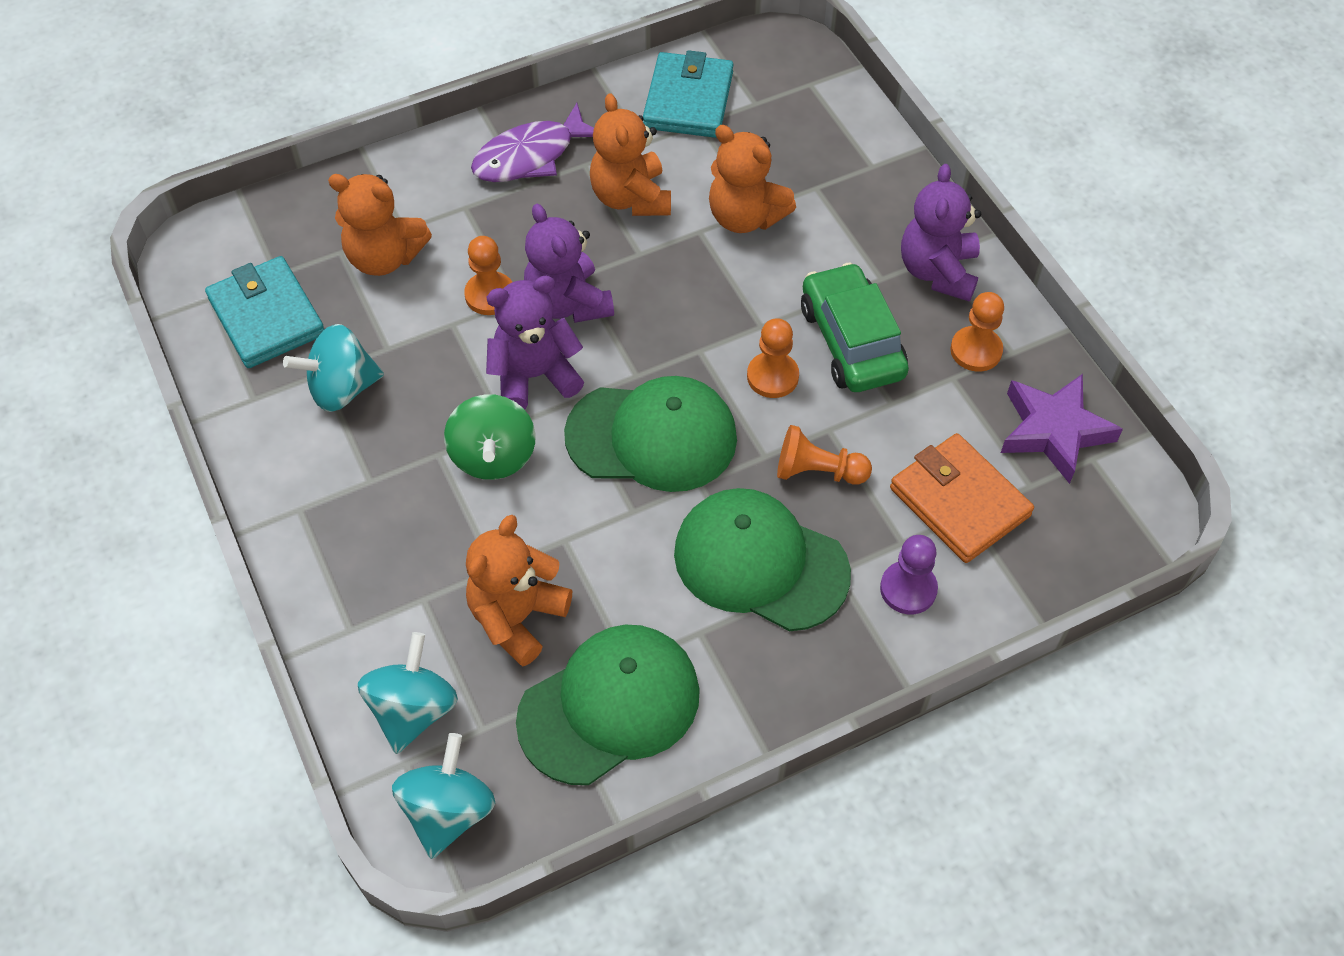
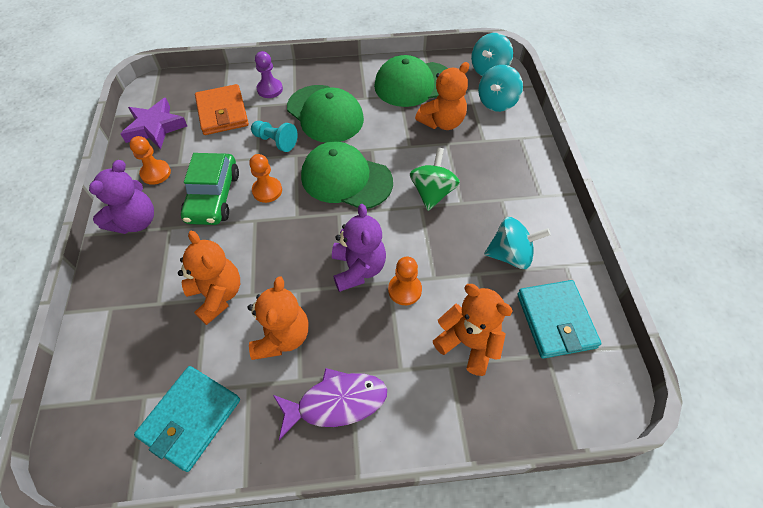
camera: 160 degrees left, 0 degrees up
(534, 376) = (395, 229): purple teddy bear -> none
(817, 471) = (275, 141): orange pawn -> turquoise pawn

